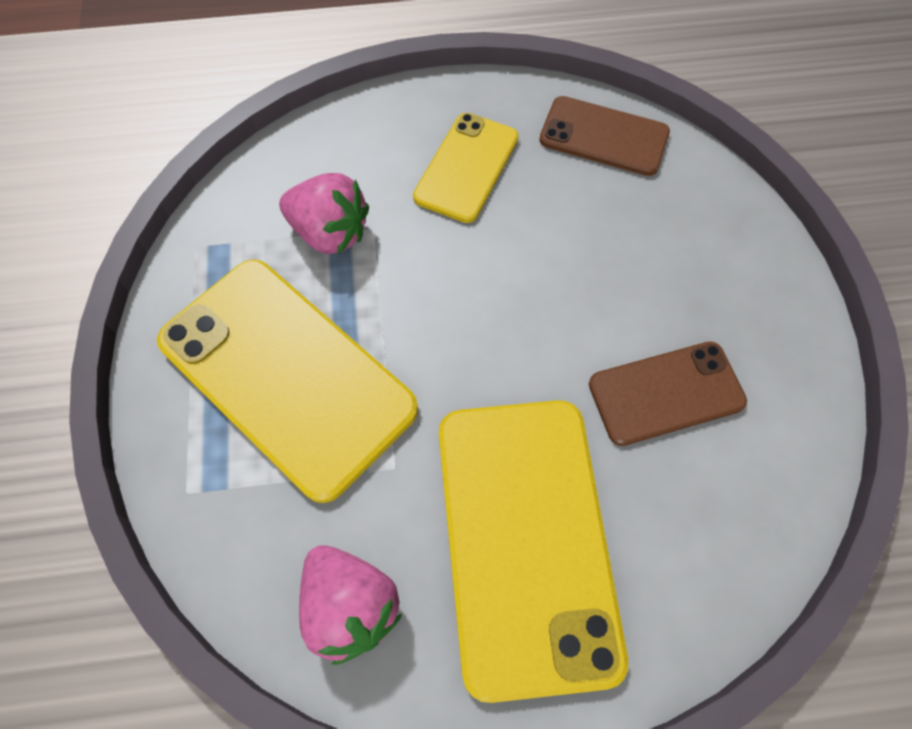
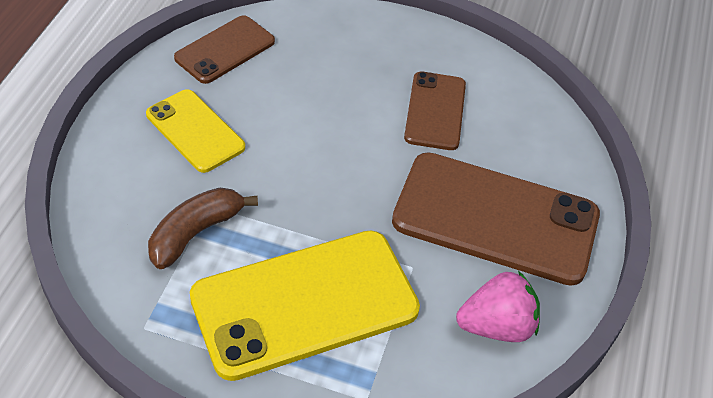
camera: 70 degrees left, 15 degrees down
(329, 233) = (195, 233): pink strawberry -> brown banana
(525, 540) = (495, 219): yellow phone -> brown phone

